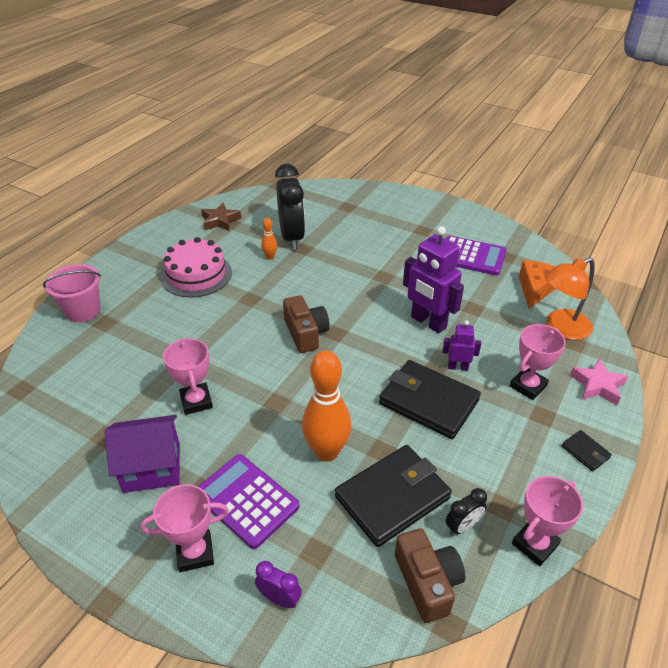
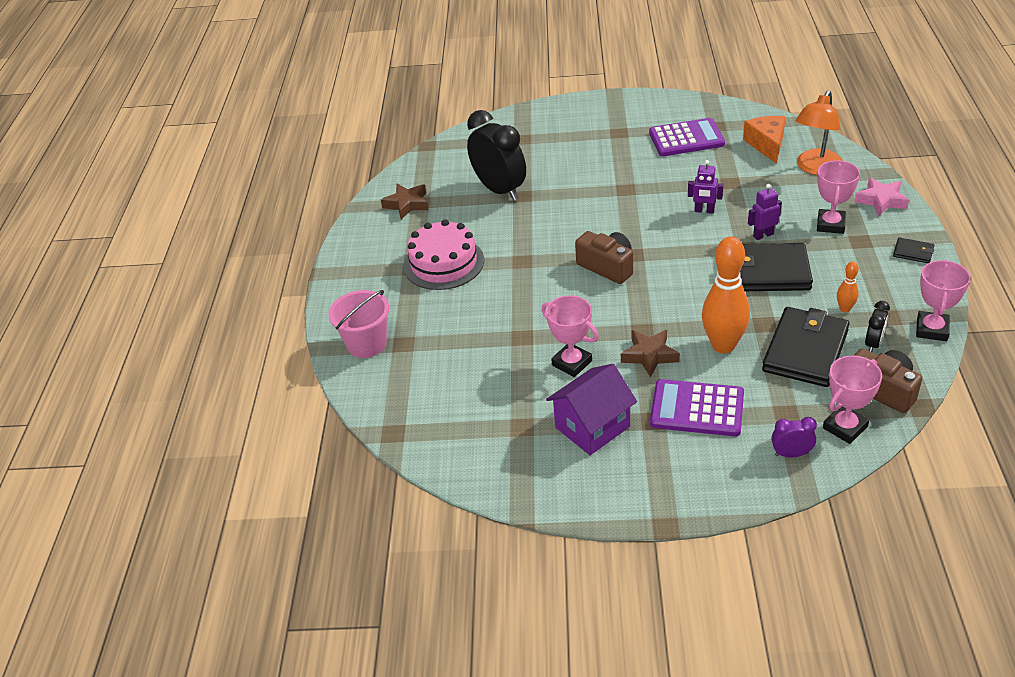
camera: 25 degrees left, 0 degrees up
(195, 553) = (697, 461): pink trophy -> pink trophy (845, 427)
(259, 427) = (649, 355): none -> brown star
(270, 257) = (498, 216): orange bowling pin -> orange bowling pin (845, 309)
(428, 322) = (704, 211): purple robot -> purple robot, size x0.51

